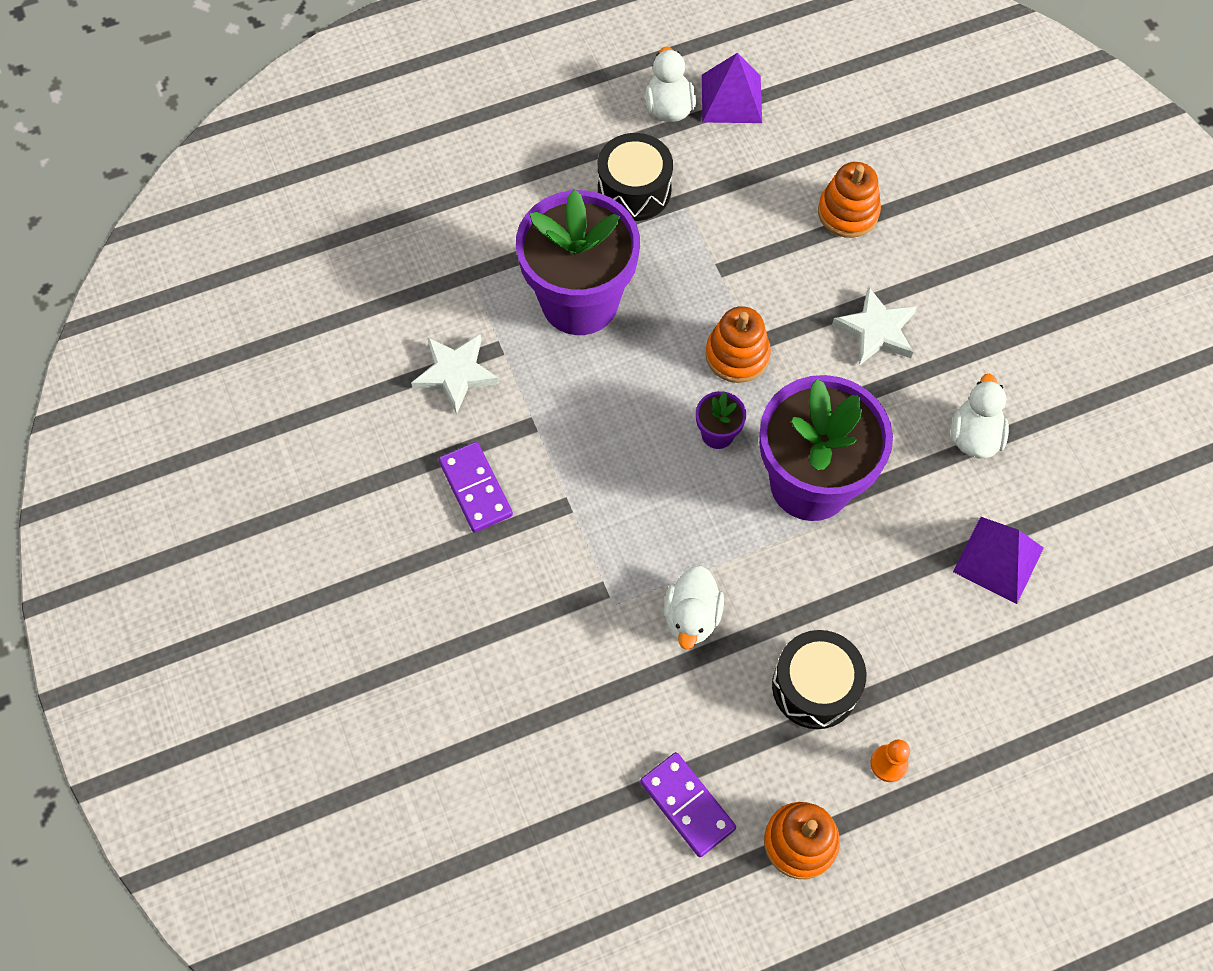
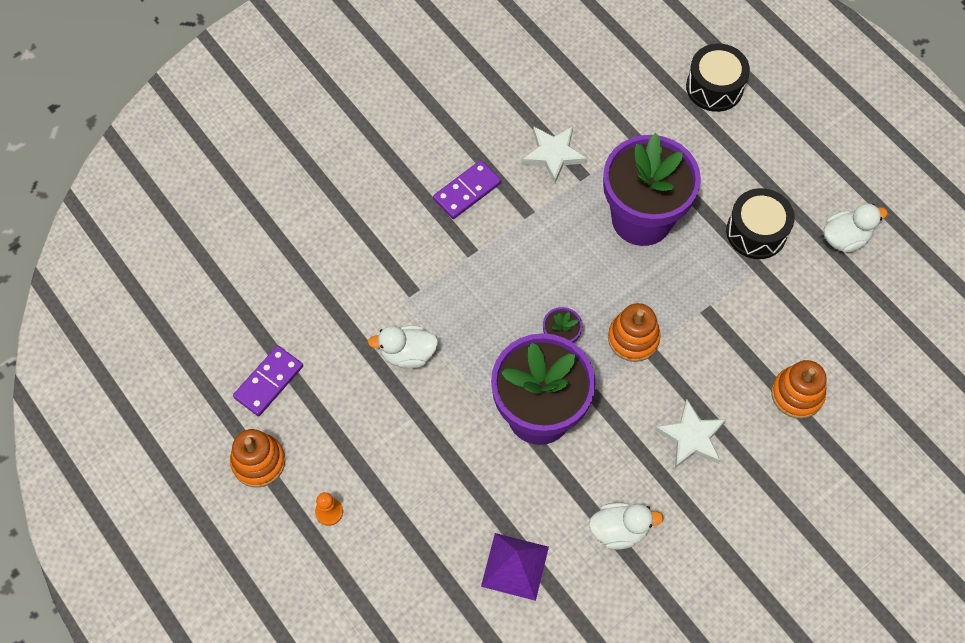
camera: 75 degrees right, 0 degrees up
(731, 98) = (874, 282): purple pyramid -> none
(815, 687) = (375, 449): black drum -> black drum (714, 87)

